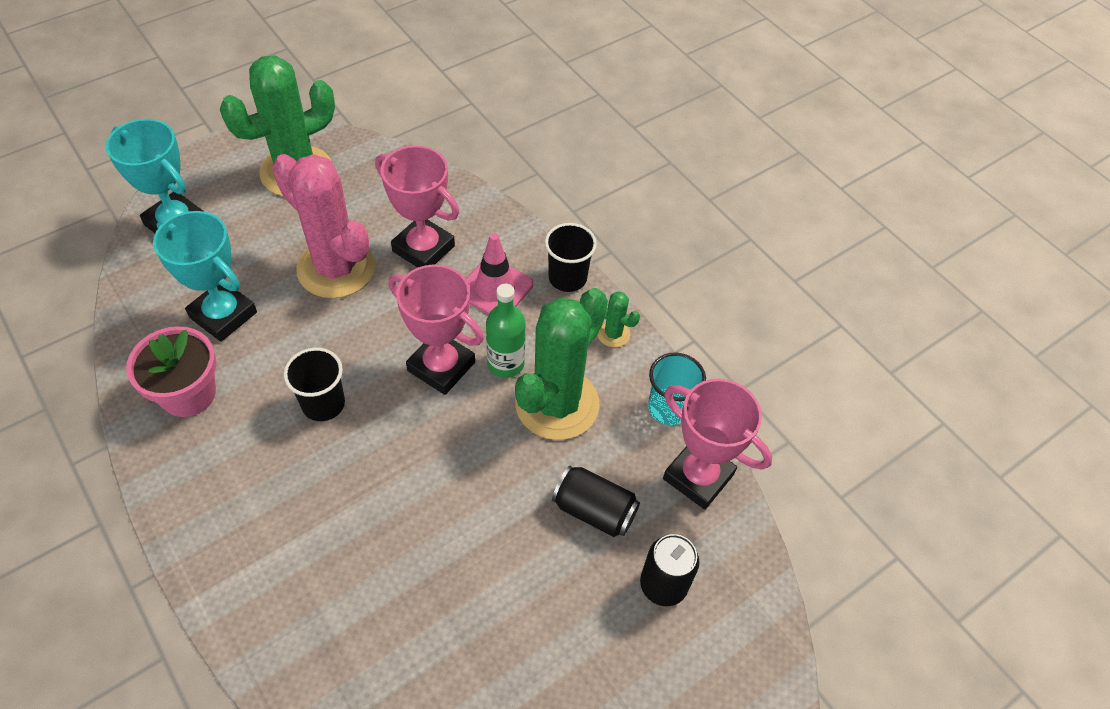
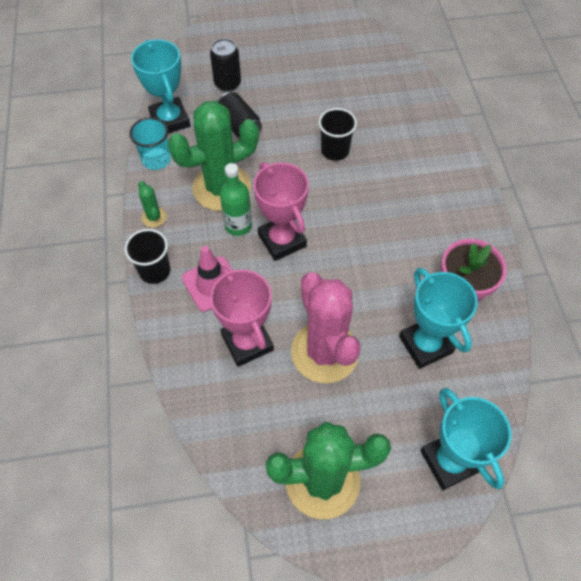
camera: 150 degrees left, 5 degrees up
(323, 404) = (371, 245): black cup -> black cup (335, 150)
(698, 476) = (170, 120): pink trophy -> turquoise trophy

